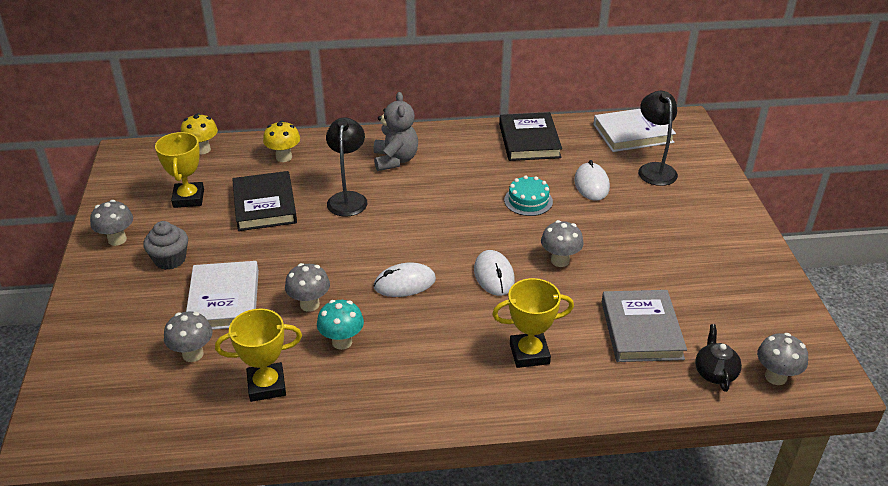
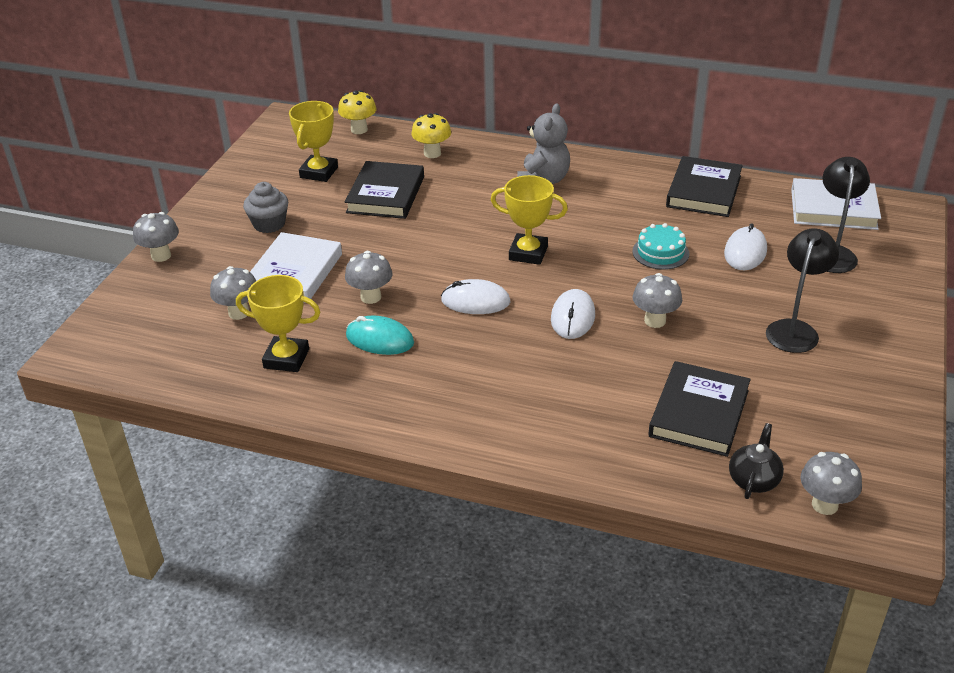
camera: 25 degrees right, 0 degrees up
(117, 239) = (234, 195): grey mushroom -> grey mushroom (161, 256)
(342, 342) = (379, 339): turquoise mushroom -> turquoise mouse
(348, 198) = (471, 207): black lamp -> black lamp (794, 329)
(529, 354) = (559, 402): yellow trophy -> yellow trophy (528, 253)
(641, 330) = (699, 413): grey book -> black book

